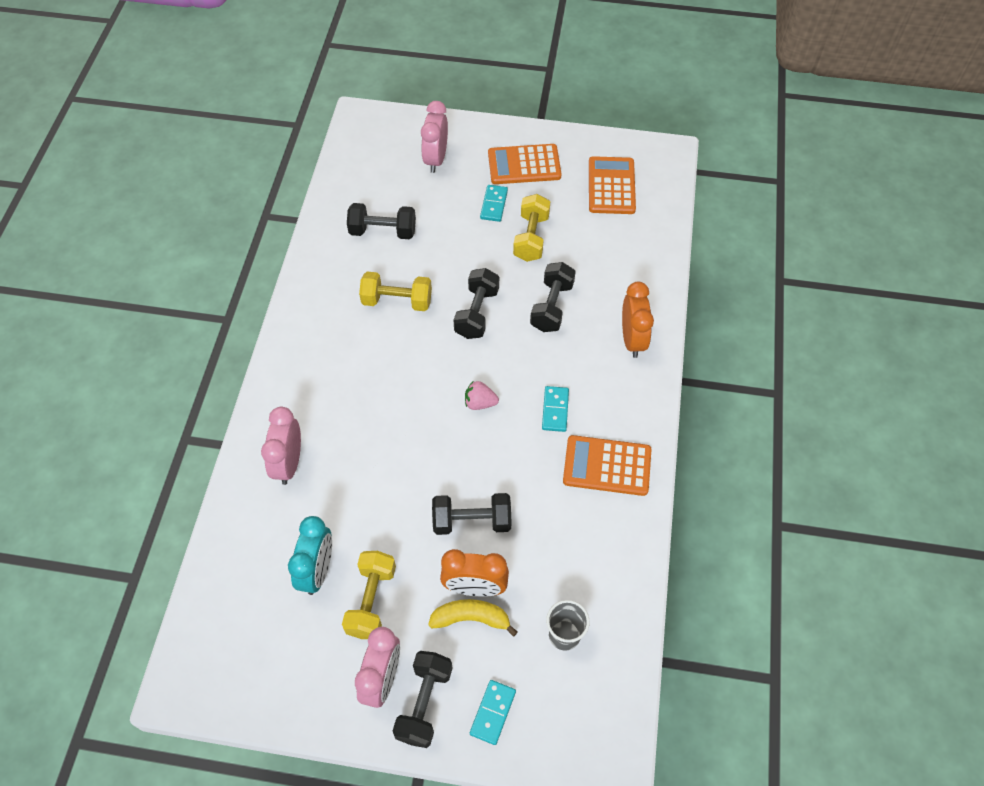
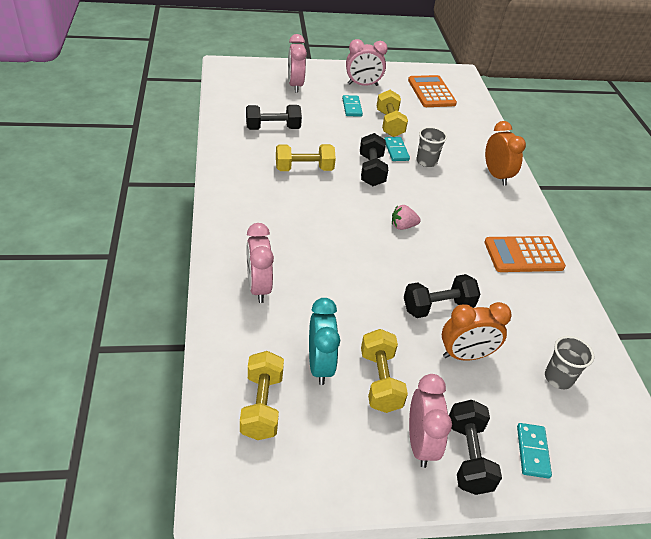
camera: 20 degrees left, 15 degrees down
(245, 605) = (262, 405): none -> yellow dumbbell
(471, 618) = (474, 379): yellow banana -> none
(524, 165) = (363, 85): orange calculator -> pink clock
(551, 306) = (426, 162): black dumbbell -> grey cup
(555, 410) = (464, 224): turquoise domino -> turquoise domino (396, 150)

